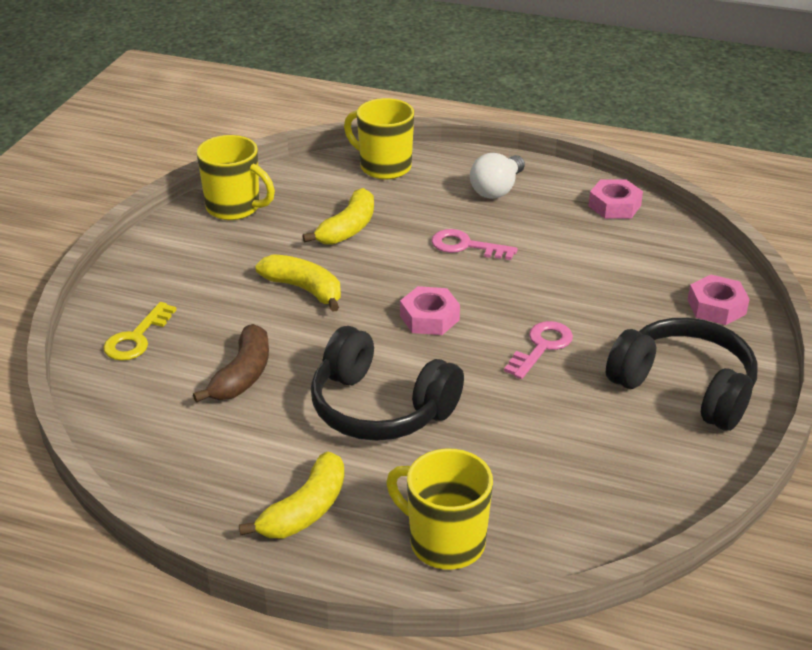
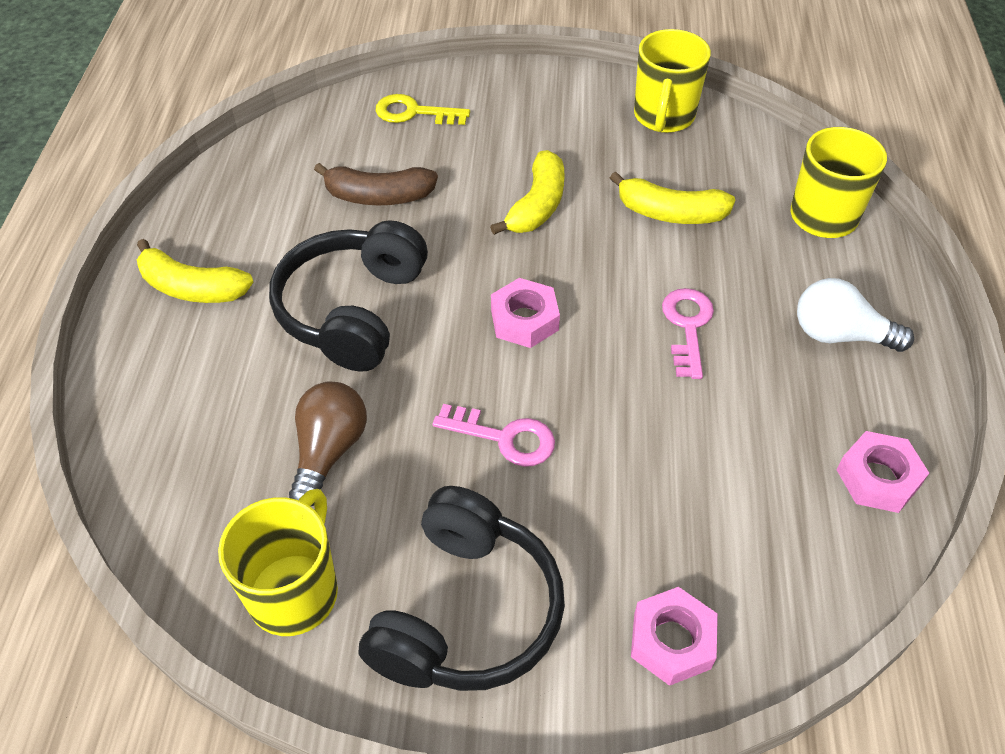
camera: 75 degrees right, 15 degrees up
(444, 542) = (157, 403): yellow mug -> yellow mug (295, 591)
(529, 438) = (329, 451): none -> brown light bulb

